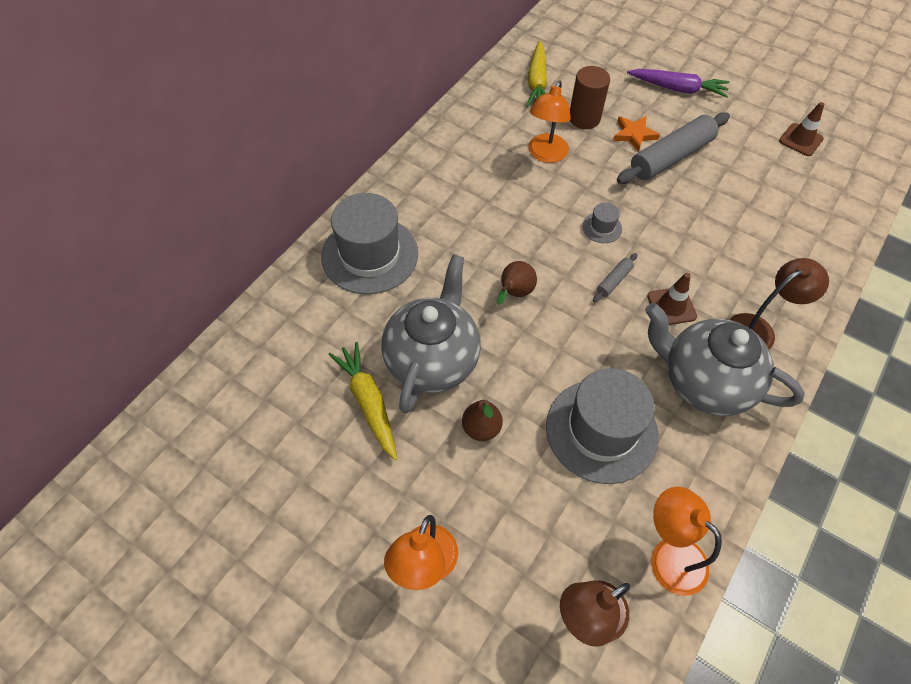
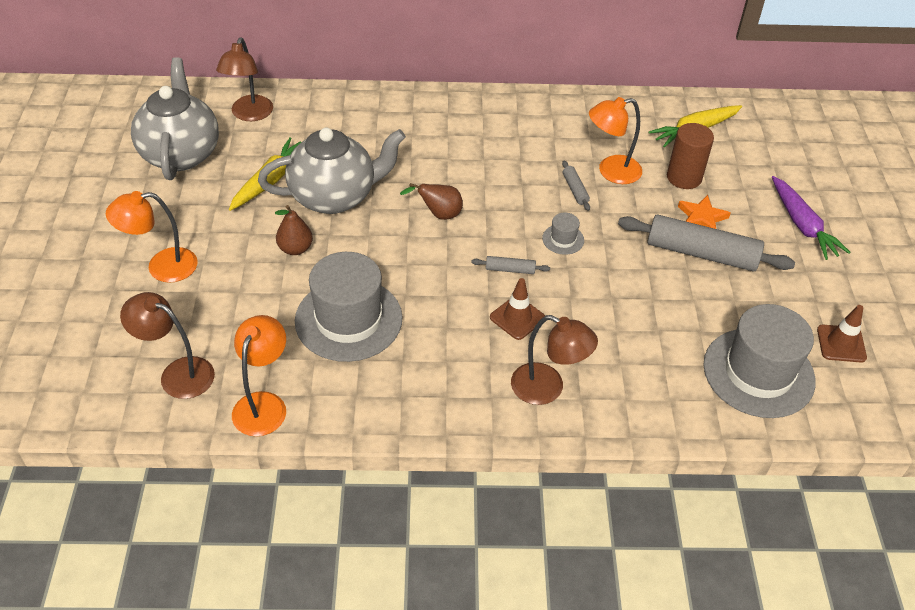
camera: 55 degrees right, 10 degrees down
(252, 372) = (249, 114): none -> brown lamp
(370, 255) = (401, 121): grey hat -> grey hat (758, 372)
(550, 188) = (575, 190): none -> grey rolling pin
(704, 382) = (453, 369): grey teapot -> grey teapot (181, 154)

